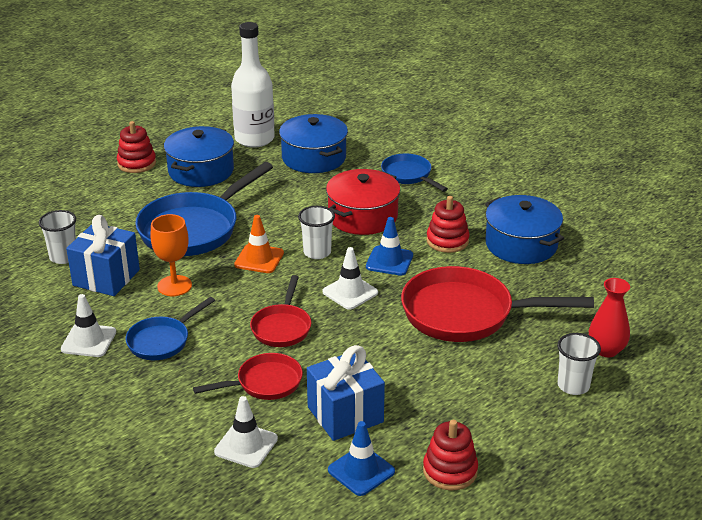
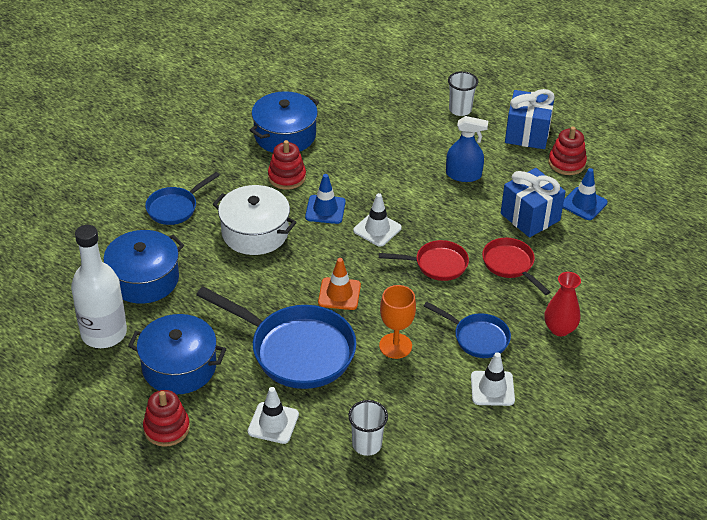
camera: 100 degrees left, 10 degrees up
(106, 277) = (394, 400): blue gift -> blue gift (527, 134)
(246, 445) = (582, 265): white traffic cone -> white traffic cone (273, 423)
(317, 252) = (320, 256): white cup -> none
(362, 216) = (255, 232): red pot -> white pot
(436, 369) = (463, 175): none -> blue spray bottle
(466, 314) = (390, 162): red pan -> none
(606, 350) = (415, 94): red vase -> red vase (559, 329)

